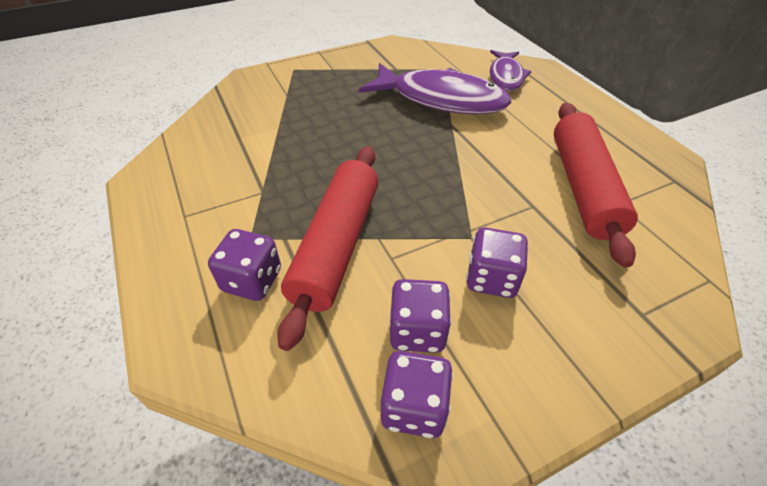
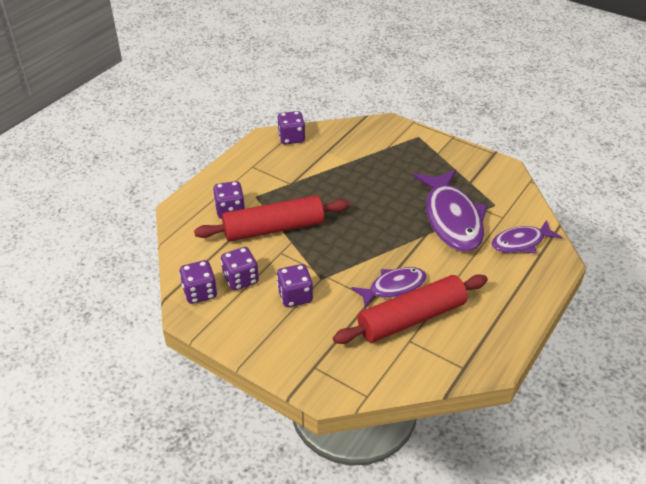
camera: 60 degrees right, 5 degrees down
(176, 155) = (291, 138): none -> purple dice
(524, 180) = (393, 287): none -> purple fish

